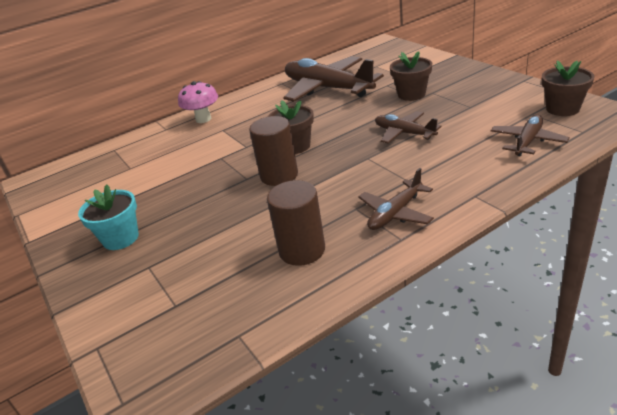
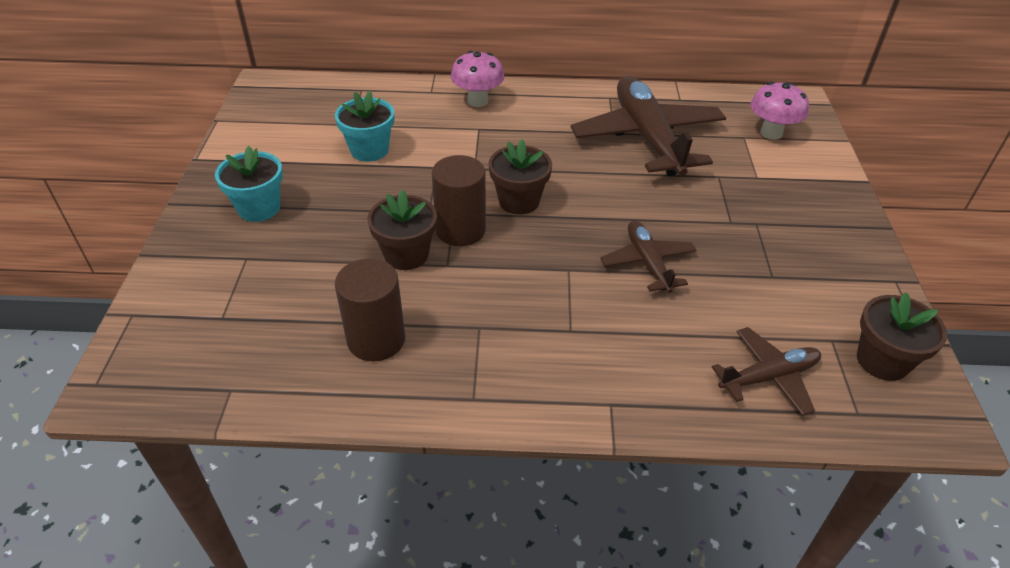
camera: 30 degrees right, 10 degrees up
(162, 172) = (369, 150): none -> turquoise flower pot
(387, 59) = (771, 133): none -> pink mushroom
(395, 213) = (506, 363): brown plane -> none
(411, 94) = (728, 210): brown flower pot -> brown flower pot (406, 255)

